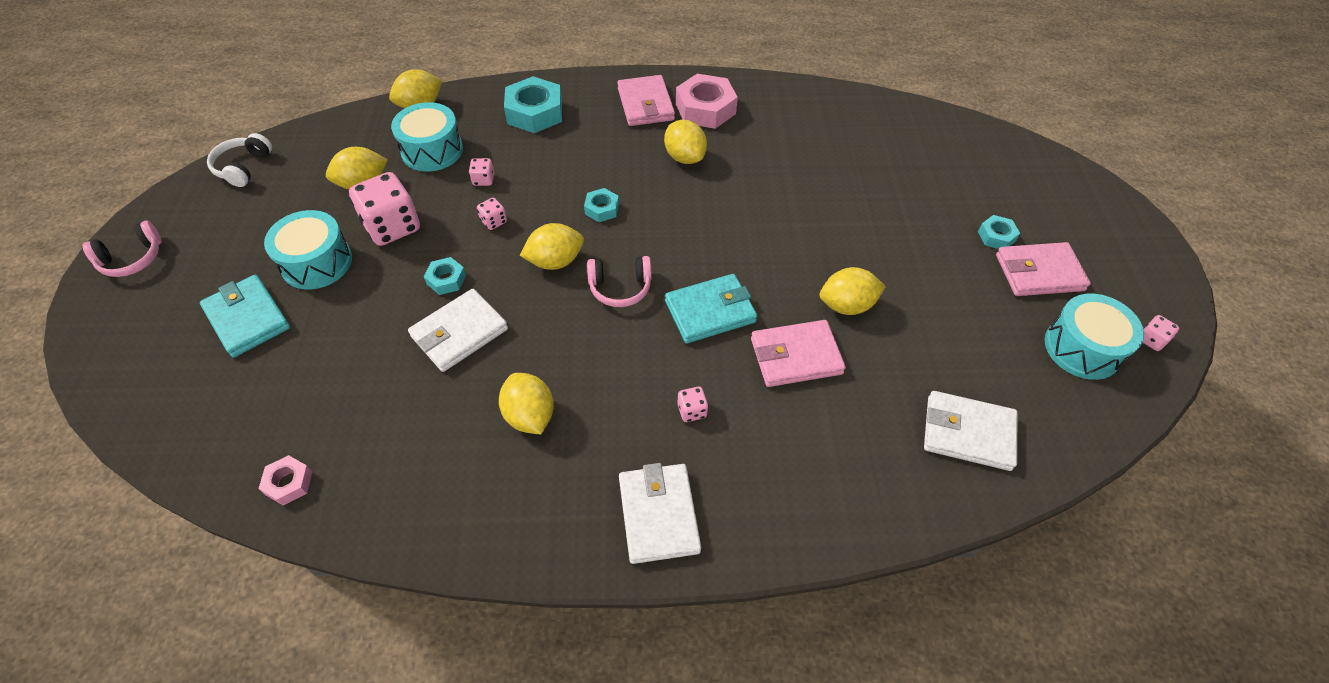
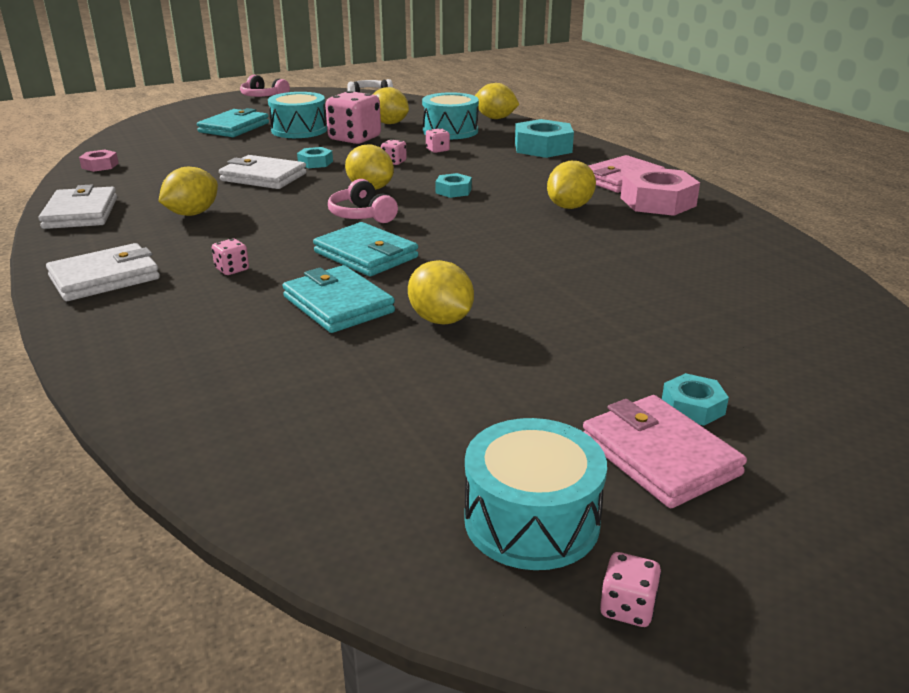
camera: 65 degrees right, 25 degrees down
(795, 356) = (338, 304): pink wallet -> turquoise wallet
(968, 433) = (289, 431): white wallet -> white wallet (81, 213)

